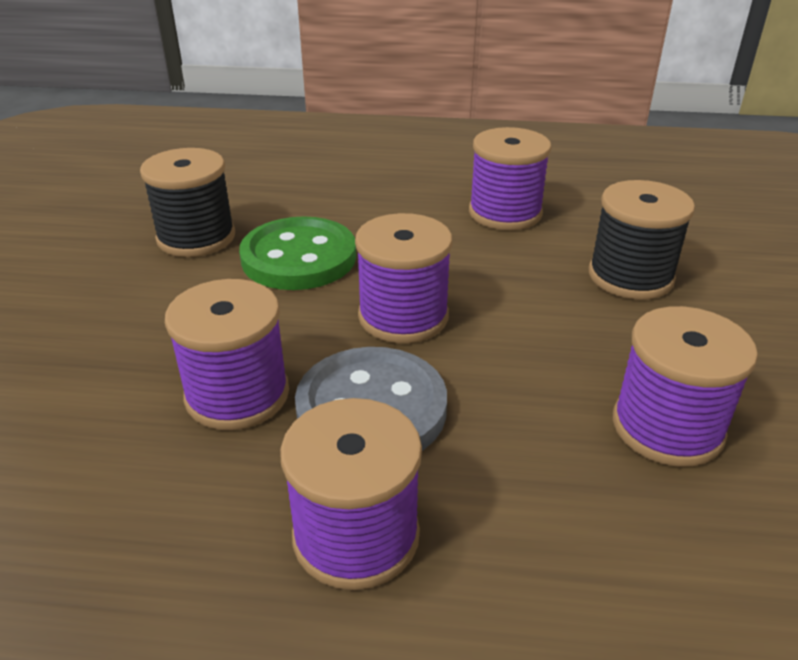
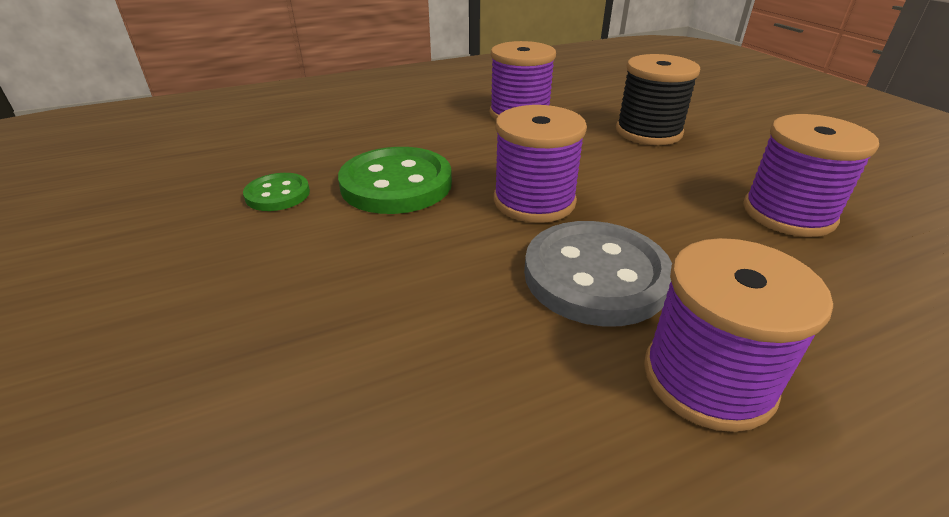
camera: 30 degrees left, 0 degrees up
(196, 237) = (278, 194): black spool -> green button
(237, 395) = (471, 308): purple spool -> none

